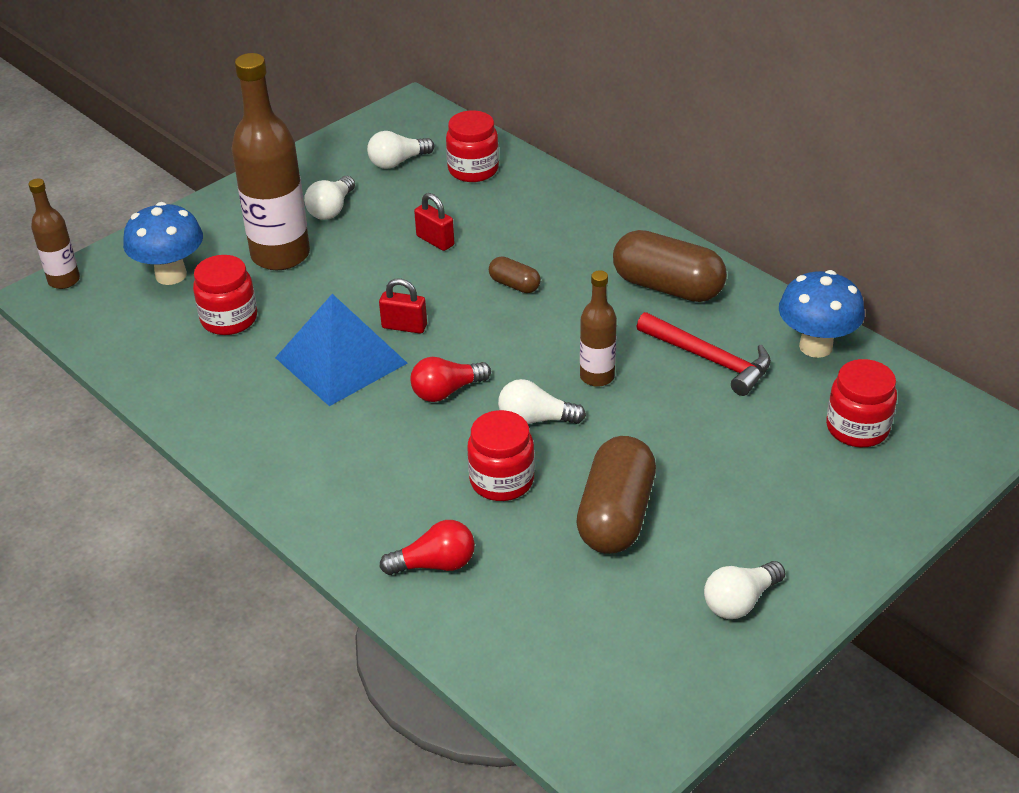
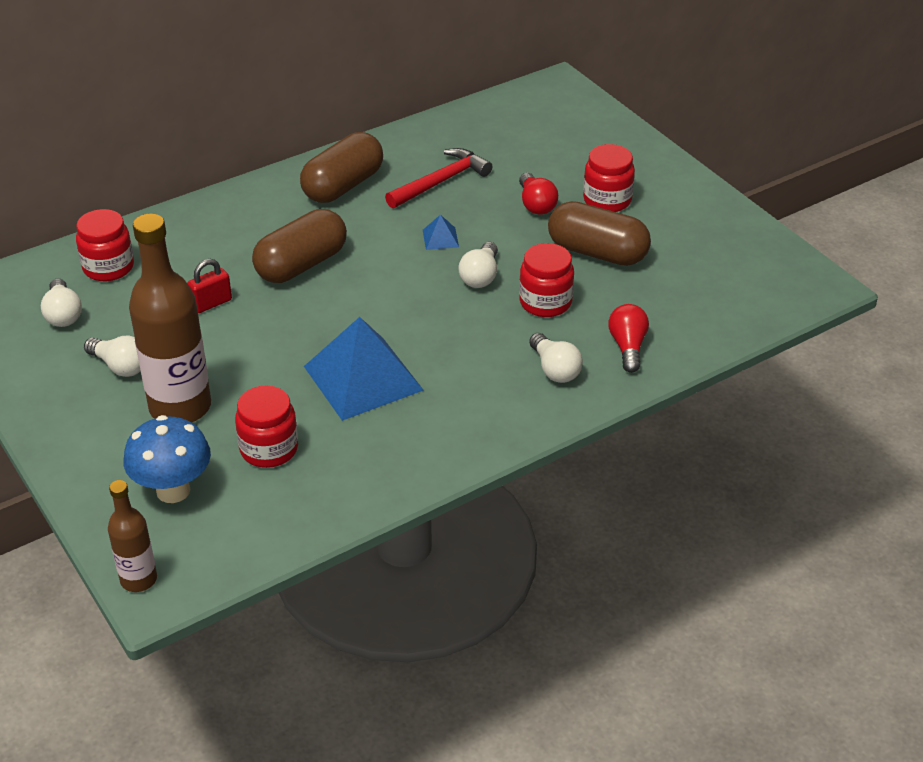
camera: 80 degrees left, 0 degrees up
(404, 326) = (331, 335): red padlock -> none
(446, 391) = (429, 319): red light bulb -> red light bulb (536, 204)
(514, 285) = (301, 265): brown capsule -> brown capsule, size x2.04
(597, 376) = (440, 238): brown bottle -> blue pyramid
(740, 601) = (690, 213): white light bulb -> white light bulb (554, 369)
(815, 346) = (445, 132): blue mushroom -> none
(857, 428) = (538, 133): red jar -> red jar (607, 200)

